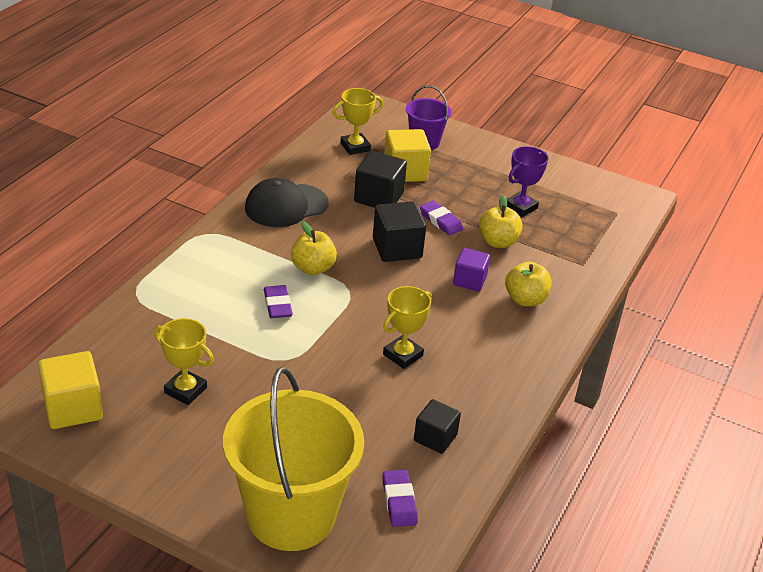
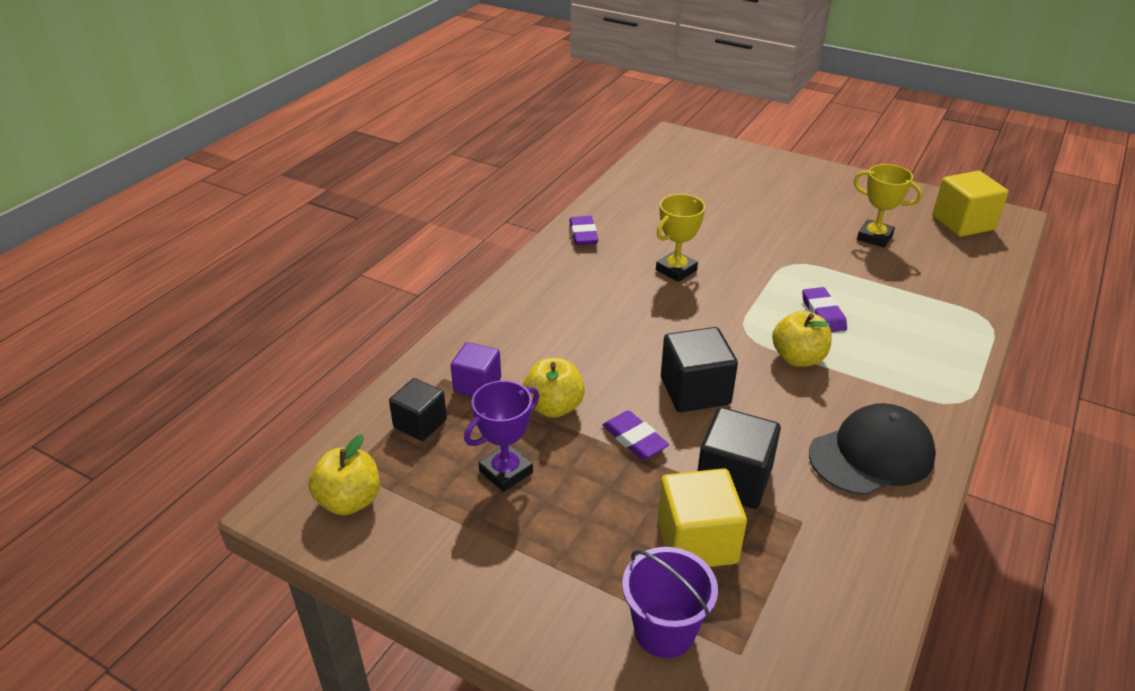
camera: 175 degrees left, 0 degrees up
(291, 515) = (750, 169): yellow bucket -> none
(355, 147) = (799, 604): yellow trophy -> none
(399, 501) = (670, 176): purple eraser -> purple eraser (583, 234)
(435, 438) = (642, 211): black cube -> black cube (420, 423)
(469, 280) = (599, 350): purple cube -> purple cube (477, 384)
(525, 299) = (534, 330): yellow apple -> yellow apple (349, 501)

